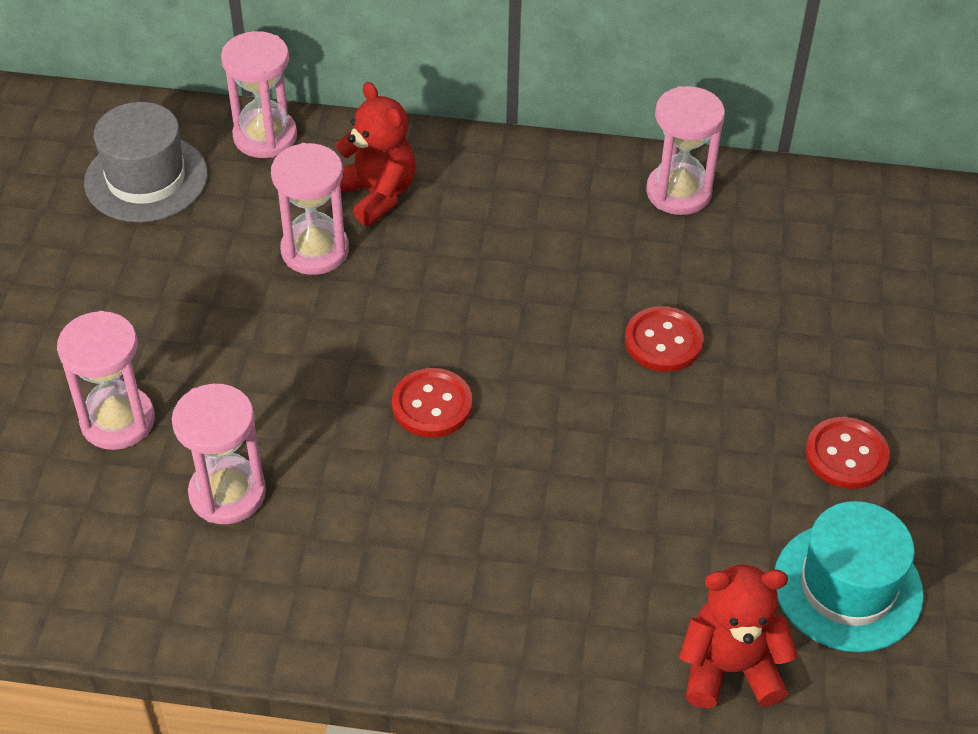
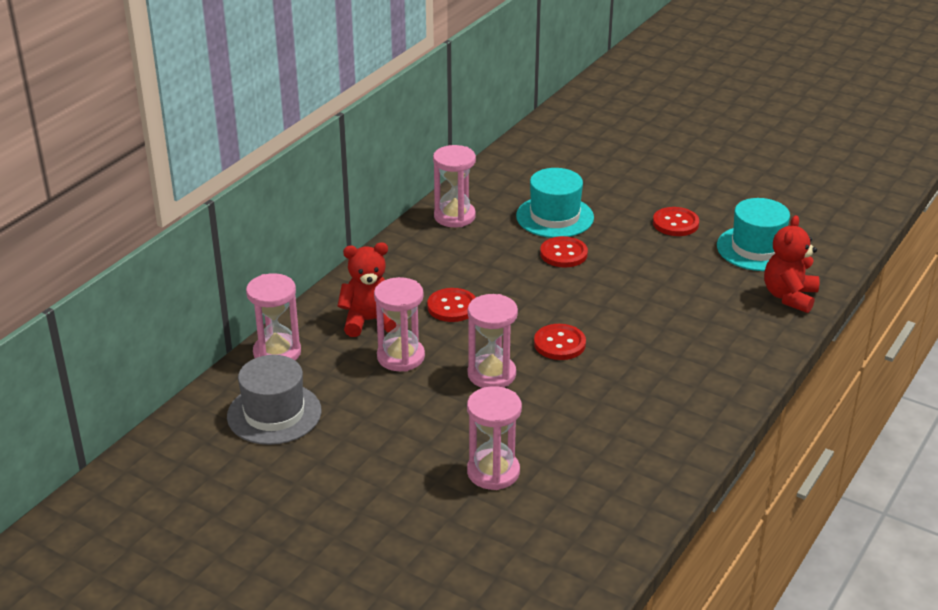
camera: 65 degrees left, 15 degrees down
(227, 493) = (581, 438): pink hourglass -> pink hourglass (491, 374)
(455, 263) = (452, 307): none -> red button
(757, 301) = (555, 217): none -> turquoise hat

